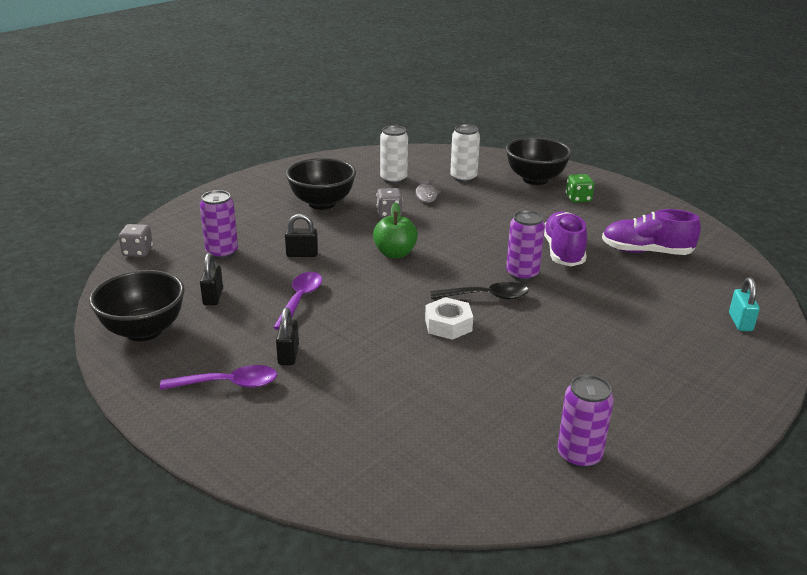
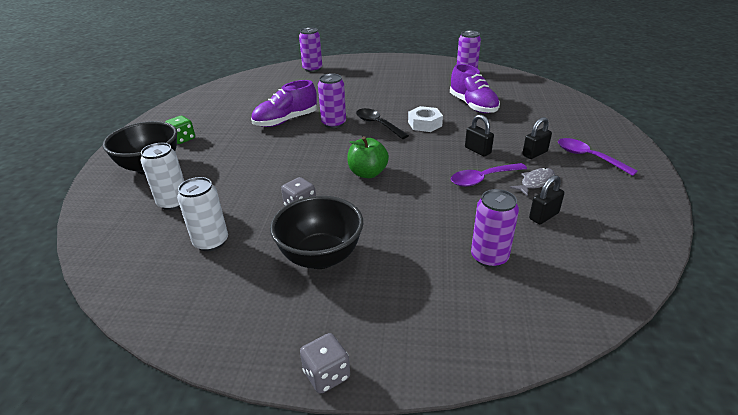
camera: 125 degrees left, 5 degrees up
(138, 252) = (575, 316): grey dice -> grey dice (326, 375)
(144, 331) = (624, 218): black bowl -> none
(302, 254) = (428, 212): black padlock -> black padlock (477, 150)
(426, 195) = (238, 205): grey fish -> grey fish (535, 182)
(646, 252) = (255, 100): purple shoe -> purple shoe (473, 105)
(740, 322) = (312, 69): turquoise padlock -> purple can

